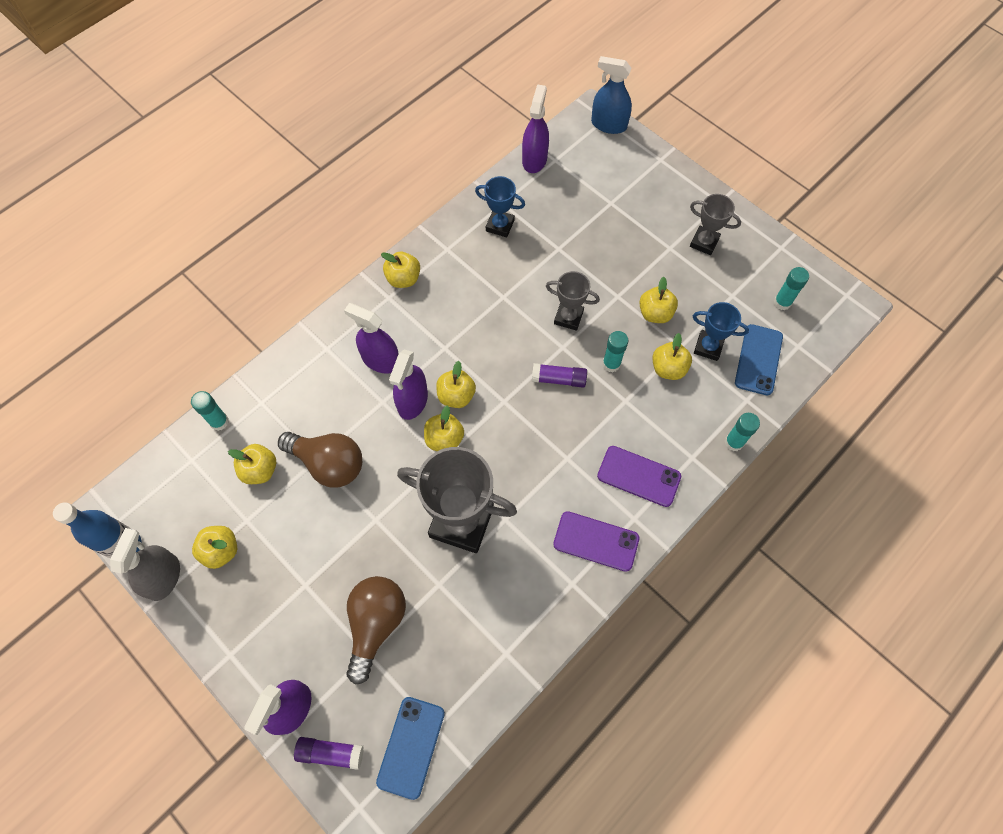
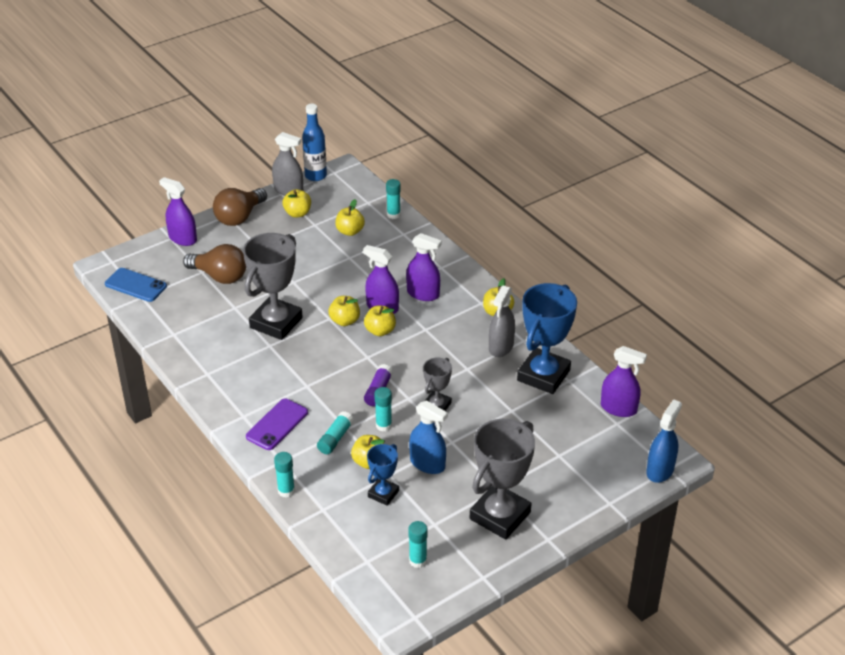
camera: 100 degrees right, 25 degrees down
(328, 464) = (344, 262): brown light bulb -> brown light bulb (239, 217)
(330, 753) = (149, 252): purple glue stick -> none
(381, 360) = (423, 294): purple spray bottle -> purple spray bottle turned 75 degrees clockwise
(462, 269) = (501, 347): none -> grey spray bottle
(500, 225) = (543, 375): blue trophy -> blue trophy, size x1.90
(596, 541) = (234, 391): purple phone -> none
(644, 409) = (335, 438): none -> turquoise glue stick
(655, 313) = (427, 464): yellow apple -> blue spray bottle
(704, 242) = (500, 516): grey trophy -> grey trophy, size x1.90
(758, 360) = (360, 527): blue phone -> none

